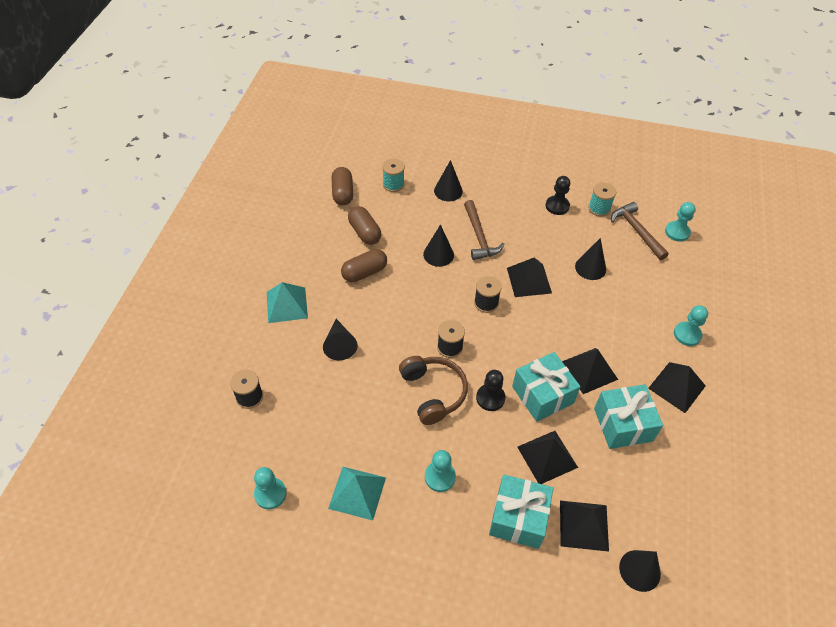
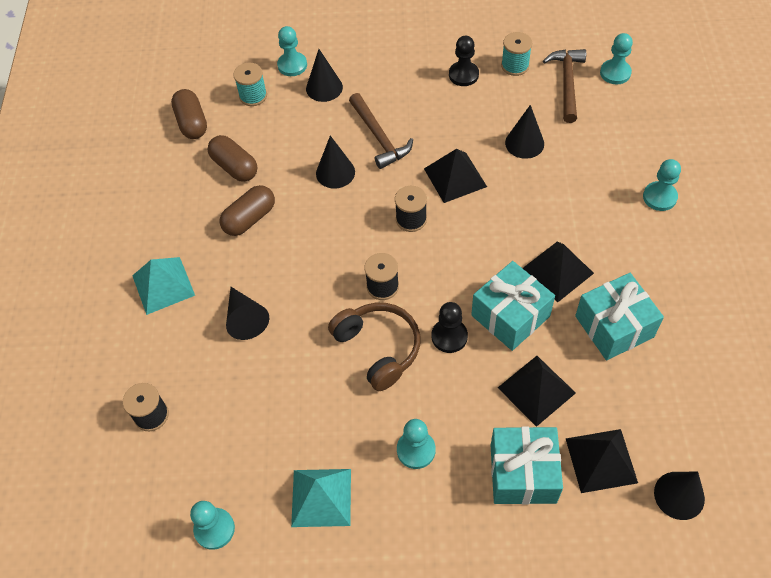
camera: 10 degrees left, 5 degrees up
(429, 169) = (292, 65): none -> turquoise pawn
(636, 231) = (567, 83): brown hammer -> brown hammer turned 45 degrees clockwise
(677, 387) = (664, 264): black pyramid -> none

